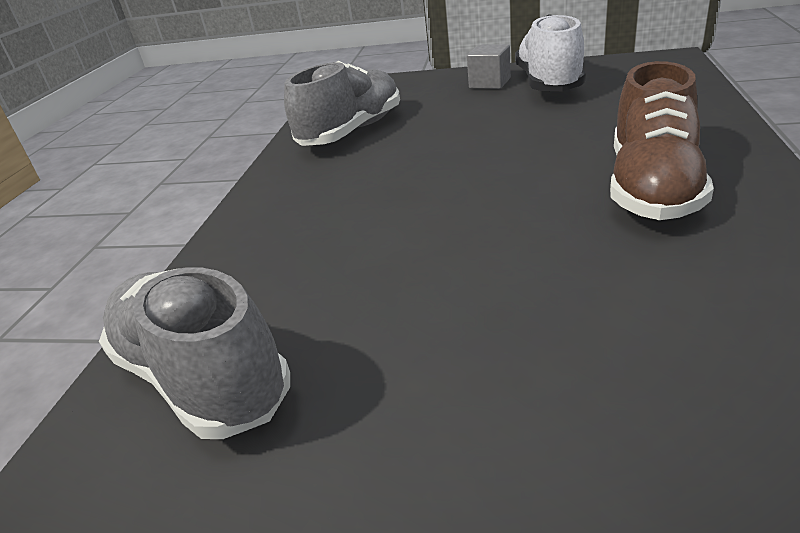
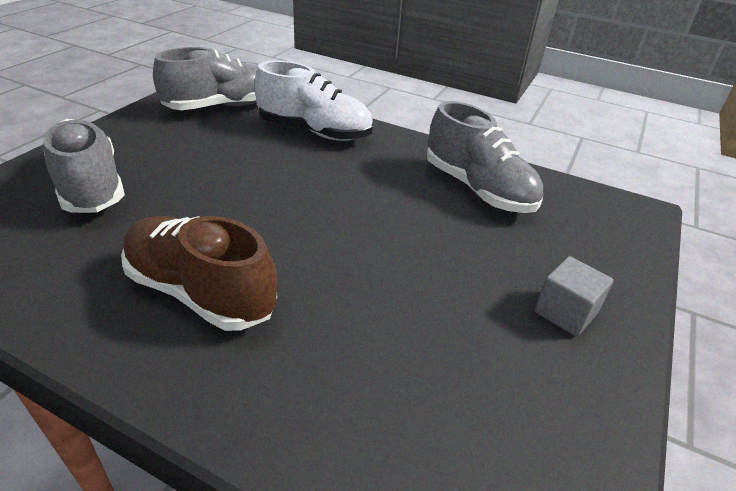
camera: 100 degrees right, 5 degrees up
(549, 83) = (525, 360): white shoe -> white shoe (314, 131)
(595, 374) = (90, 186): none -> grey shoe

